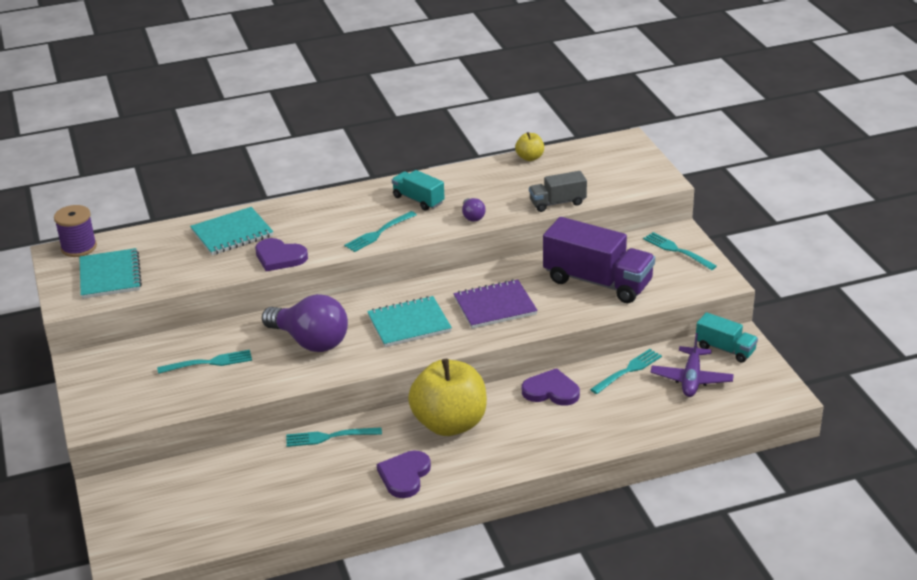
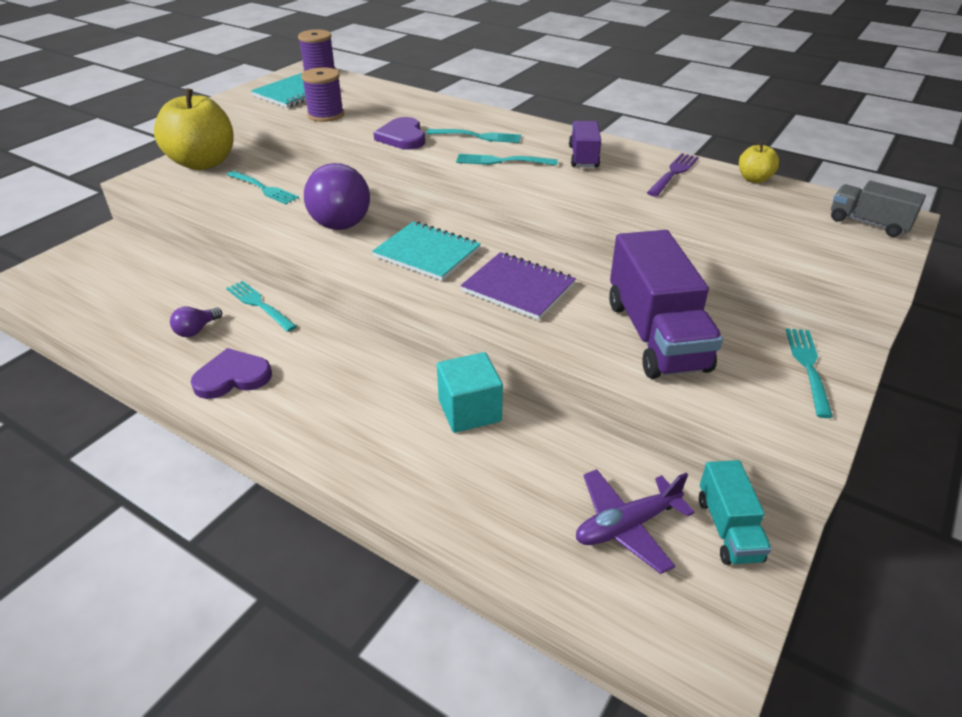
camera: 50 degrees right, 5 degrees up
(183, 276) = (326, 115): none -> purple spool
(232, 233) = (411, 108): turquoise notebook -> none
(418, 200) = (583, 157): turquoise truck -> purple truck
(449, 424) = (343, 366): yellow apple -> yellow apple (203, 163)
(472, 216) = (602, 192): purple light bulb -> purple light bulb (196, 330)
(485, 180) = (673, 173): none -> purple fork
(551, 391) = (469, 410): purple heart -> turquoise cube
(557, 203) = (707, 226): grey truck -> grey truck (868, 223)
(628, 370) = (575, 455): turquoise fork -> turquoise fork (477, 136)

